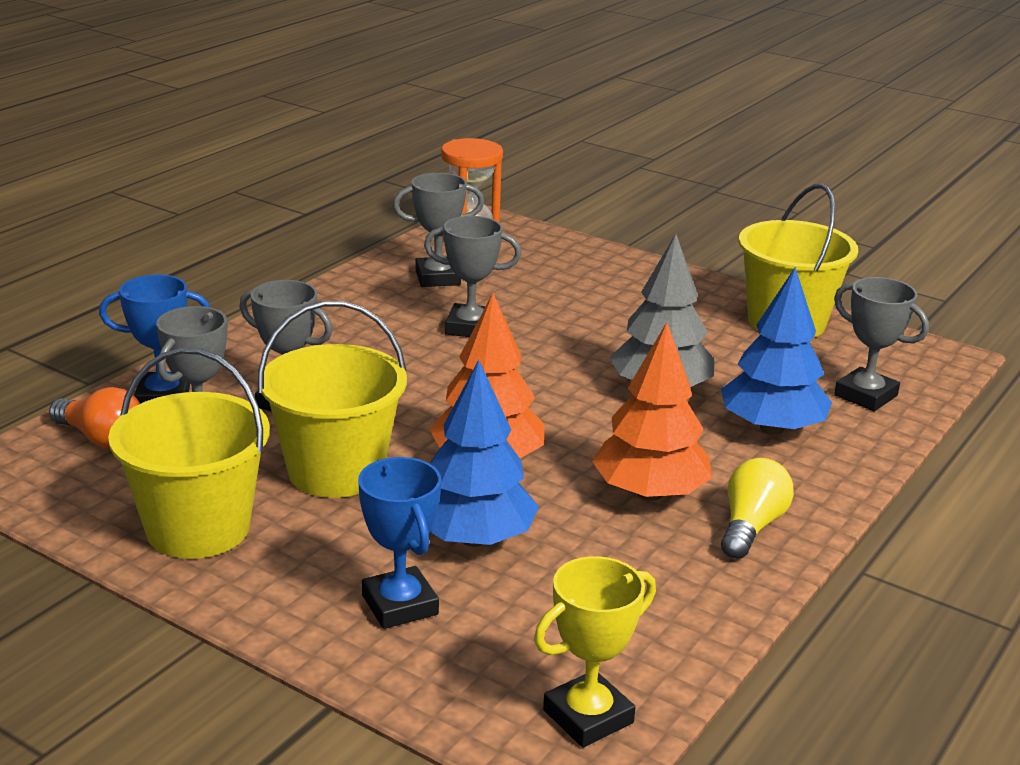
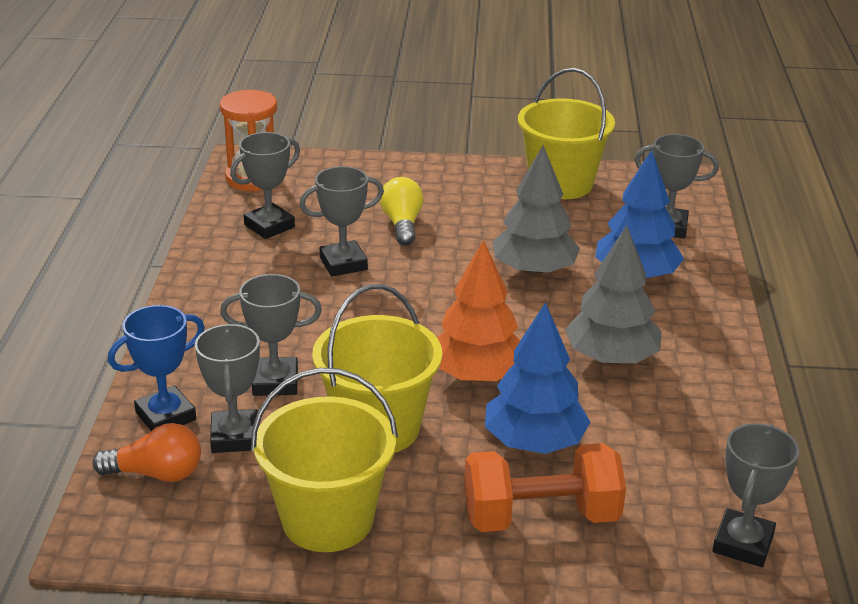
camera: 30 degrees left, 5 degrees up
(400, 605) = (541, 517): blue trophy -> orange dumbbell
(588, 716) = (743, 543): yellow trophy -> grey trophy
(649, 493) = (611, 358): orange tree -> grey tree
(751, 527) = (698, 359): yellow light bulb -> yellow light bulb (402, 224)

